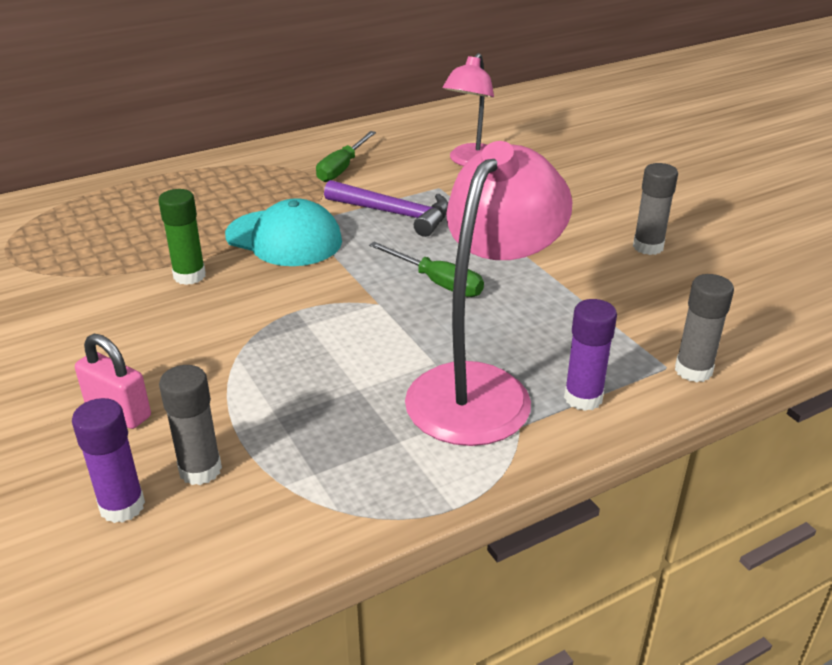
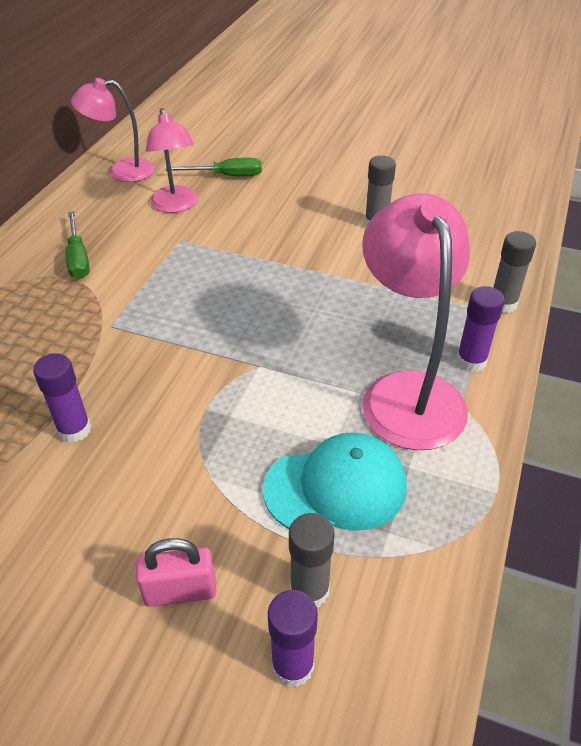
camera: 40 degrees left, 10 degrees up
(189, 276) = (74, 430): green glue stick -> purple glue stick
(284, 238) = (113, 349): turquoise cap -> turquoise cap (336, 487)
(395, 214) = (175, 281): purple hammer -> none
(437, 283) = (279, 325): green screwdriver -> green screwdriver (227, 176)
(459, 121) = (122, 171): none -> pink lamp

